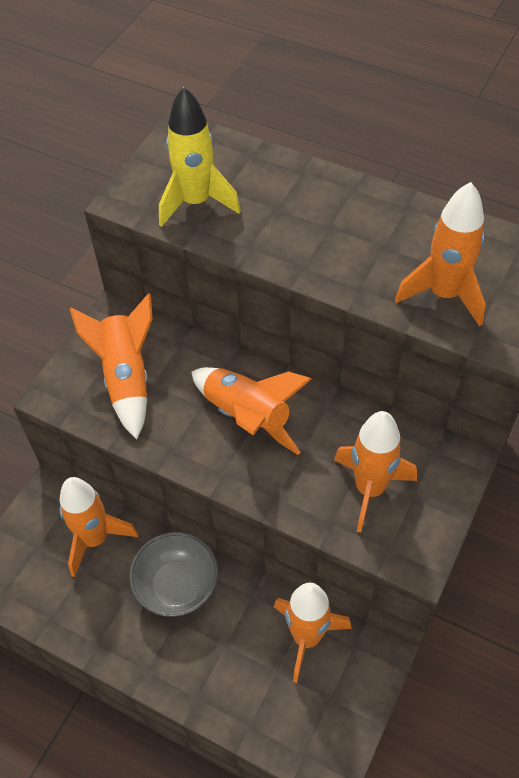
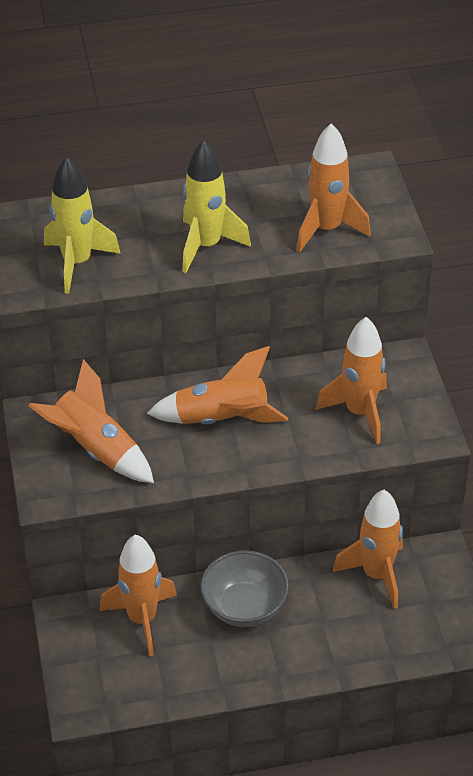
camera: 40 degrees left, 10 degrees down
(317, 248) = (206, 246): none -> yellow rocket

